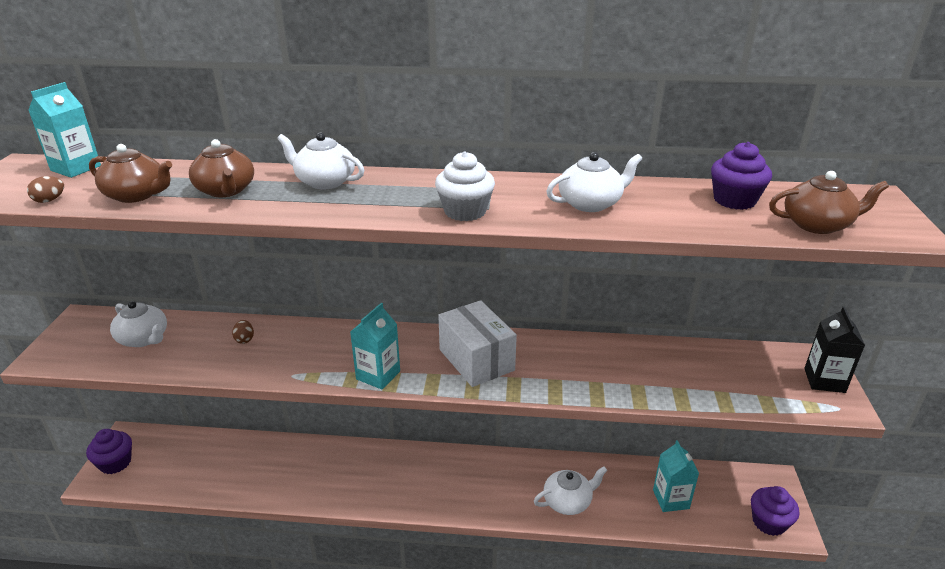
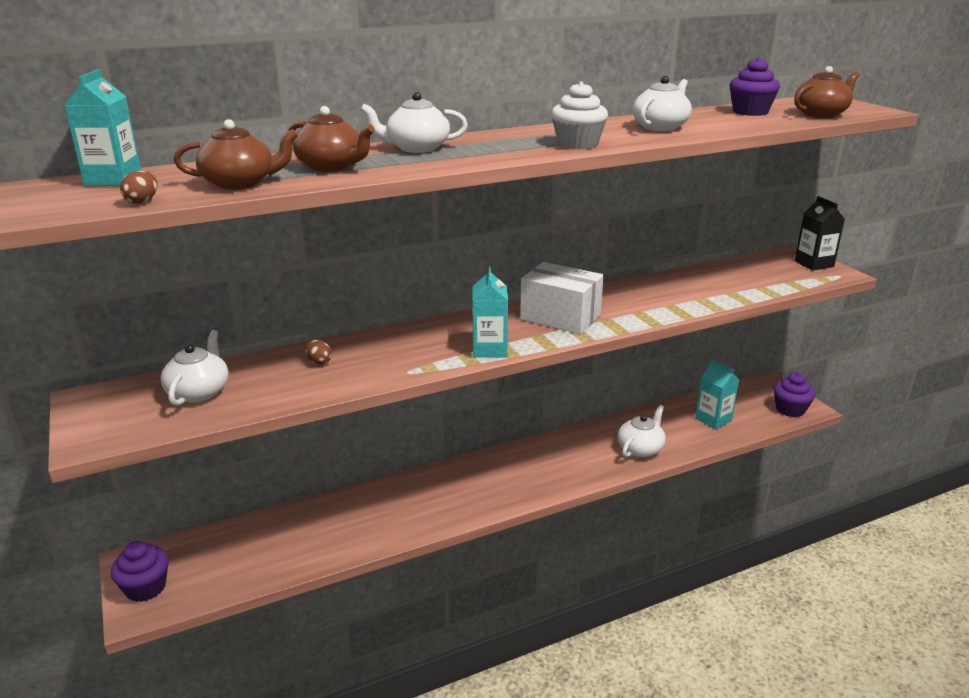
camera: 30 degrees left, 5 degrees down
(144, 339) = (199, 392): white teapot -> white teapot turned 90 degrees counterclockwise

